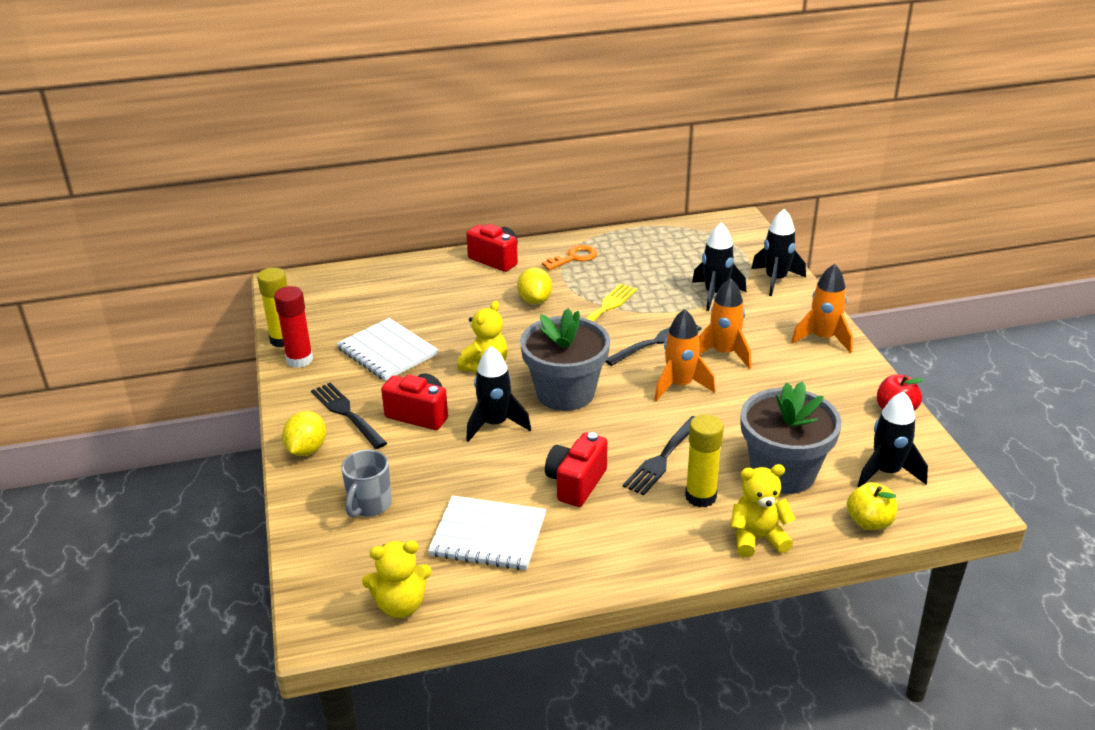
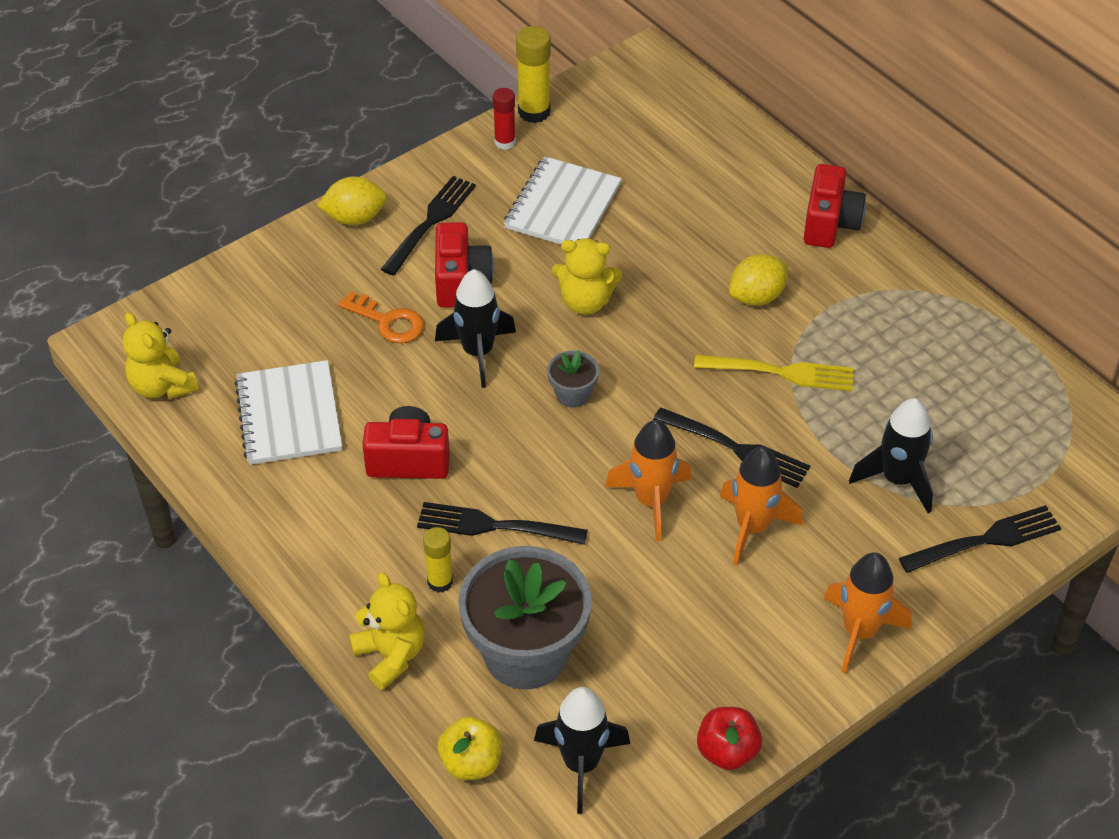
camera: 65 degrees right, 15 degrees up
(299, 360) = (505, 142): red glue stick -> red glue stick, size x0.64
(369, 505) = (292, 303): grey mug -> none
(565, 393) = (573, 394): grey flower pot -> grey flower pot, size x0.44
(574, 258) = (890, 299): orange key -> orange key (388, 321)
(700, 496) = (440, 582): yellow glue stick -> yellow glue stick, size x0.64
(775, 280) = (985, 540): black rocket -> black fork

